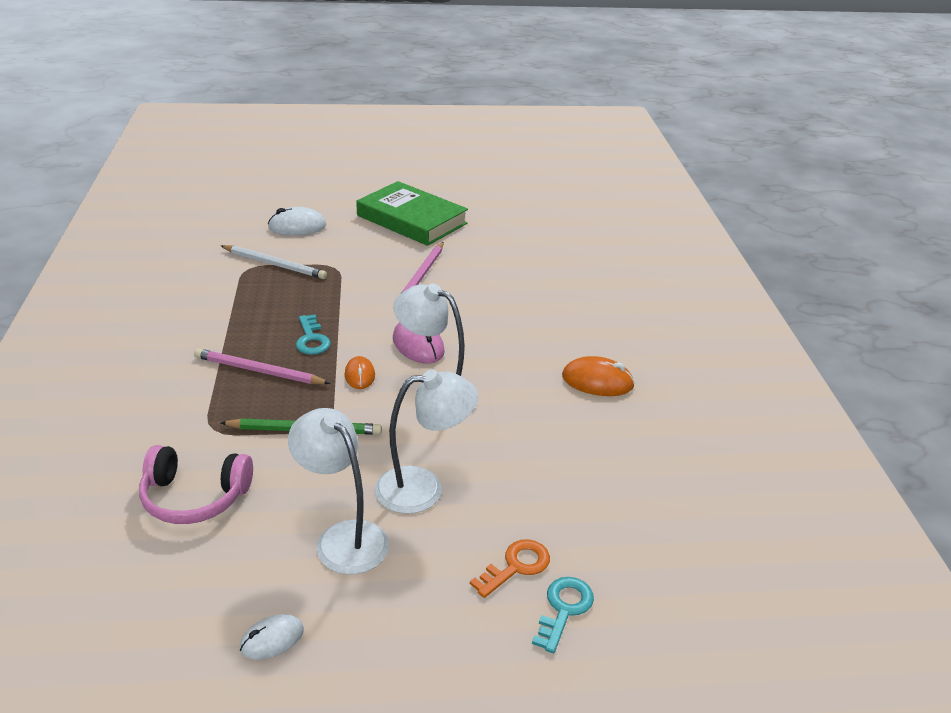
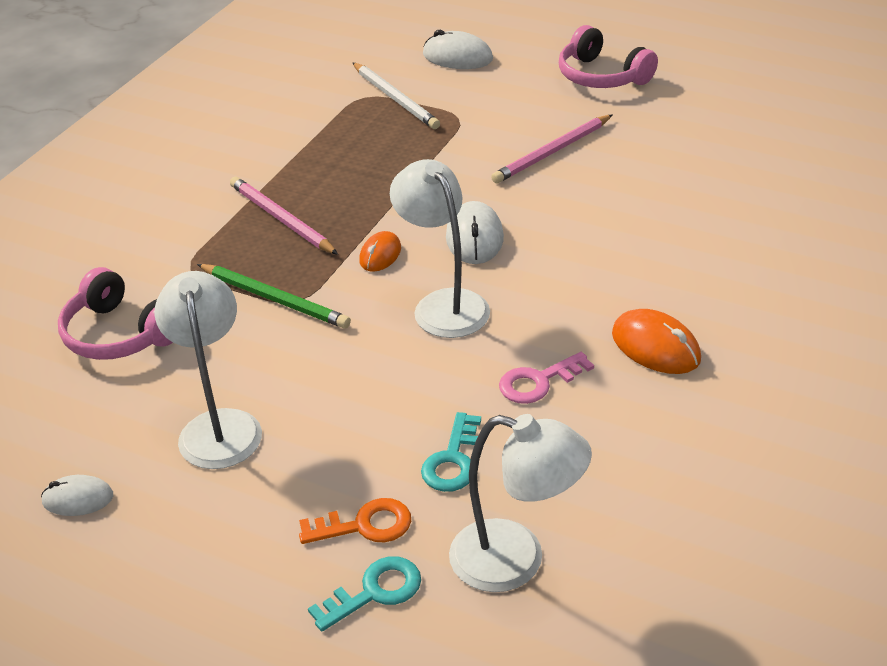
camera: 35 degrees right, 5 degrees up
(312, 339) = (363, 198): turquoise key -> turquoise key (453, 460)
(412, 219) = (602, 76): green book -> pink headphones
(418, 345) = (474, 238): pink mouse -> white mouse
(423, 488) = (341, 404): white lamp -> white lamp (516, 560)
(545, 427) = (538, 382): none -> pink key

